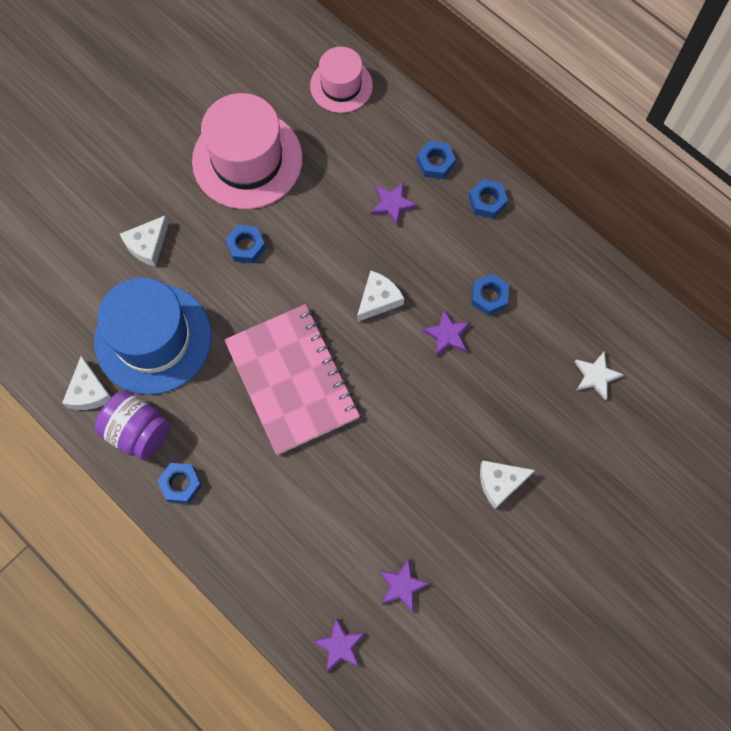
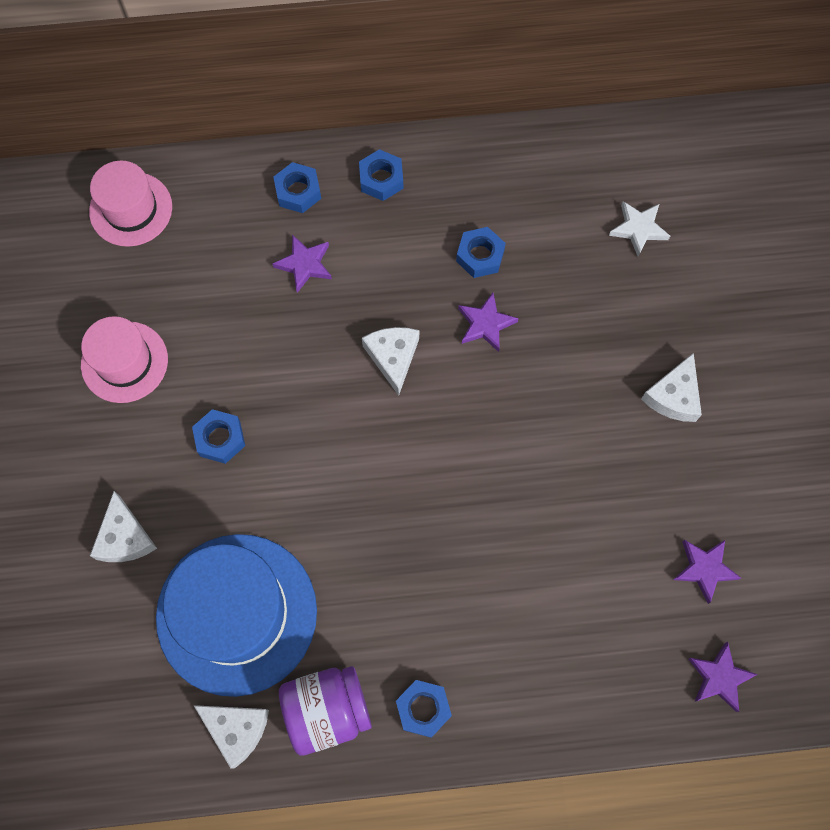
camera: 50 degrees left, 0 degrees up
(247, 159) = (124, 362): pink hat -> pink hat, size x0.58
(292, 380) = (406, 507): pink notebook -> none

